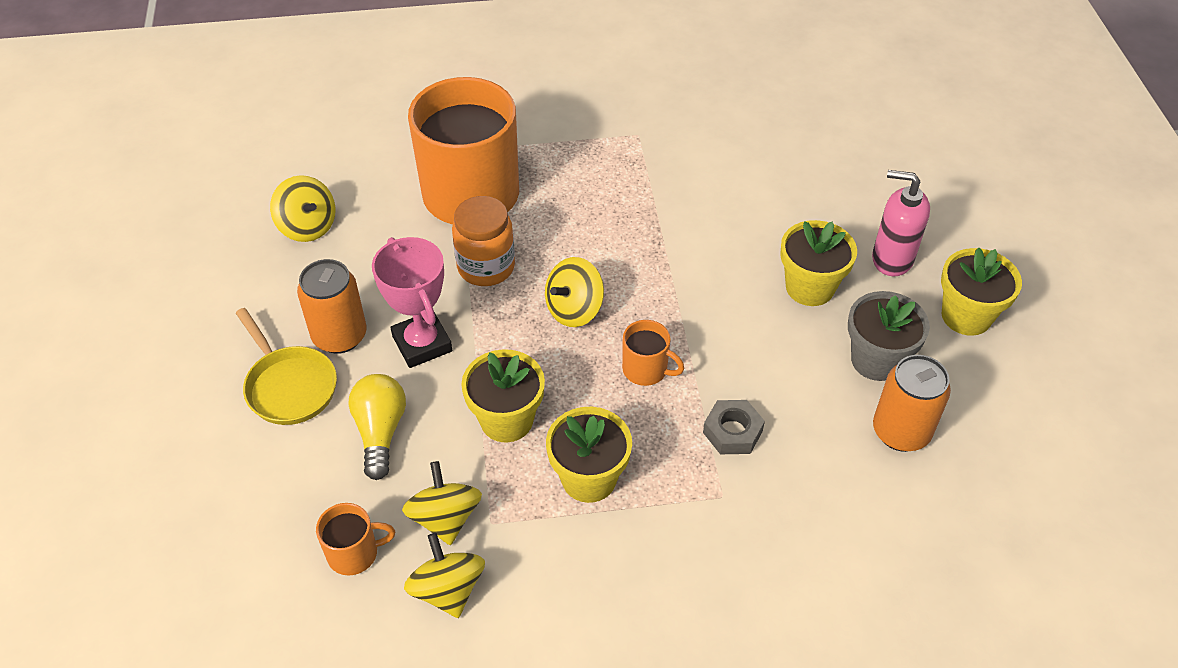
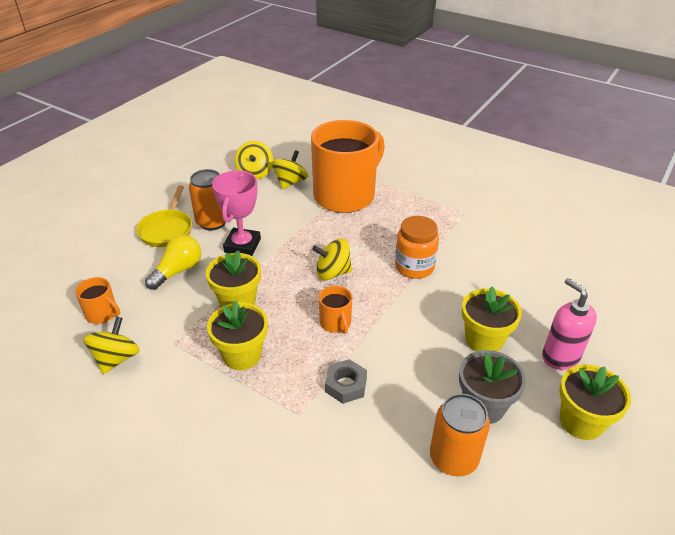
camera: 40 degrees right, 10 degrees down
(445, 518) = (156, 326): yellow spinning top -> yellow spinning top (290, 182)
(486, 267) = (312, 230): orange jar -> orange jar (414, 267)

